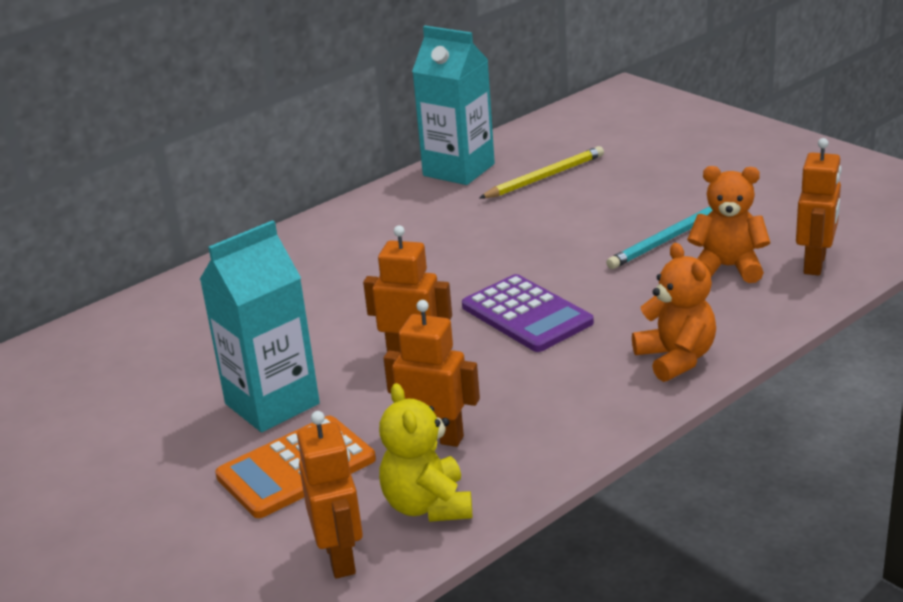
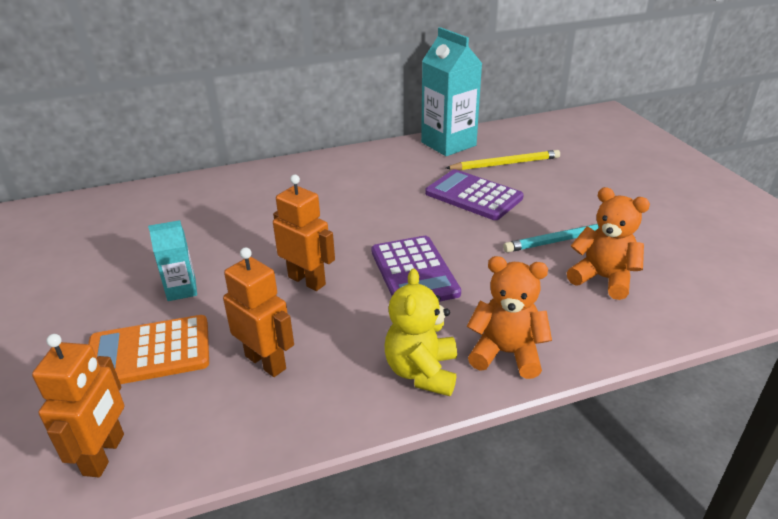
camera: 20 degrees right, 5 degrees up
(272, 404) = (181, 290): turquoise carton -> turquoise carton, size x0.52
(428, 506) = (207, 428): yellow teddy bear -> yellow teddy bear (422, 372)
(533, 221) = (473, 195): none -> purple calculator
(676, 359) = (506, 353): orange teddy bear -> orange teddy bear turned 75 degrees counterclockwise
(815, 264) = (684, 298): orange robot -> none

